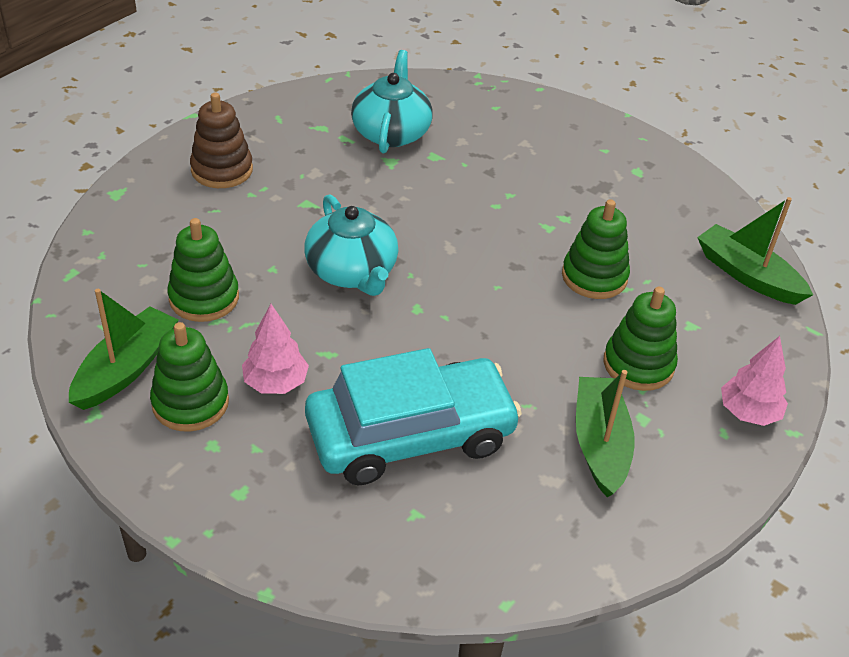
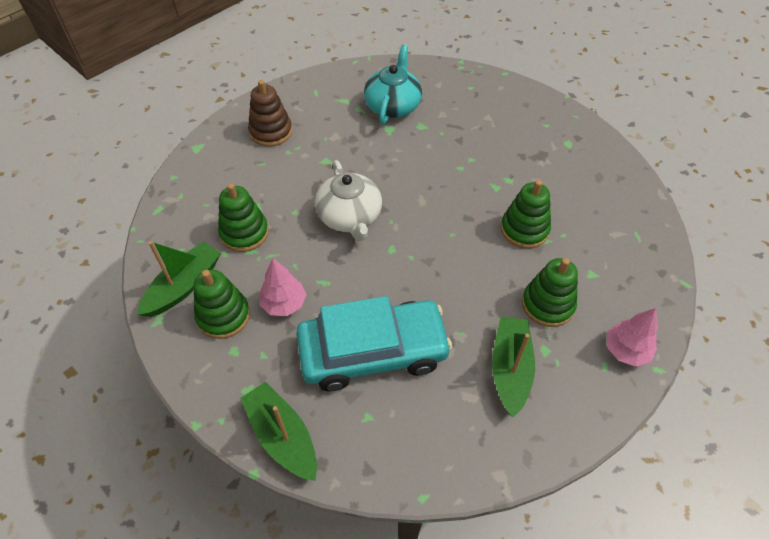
camera: 10 degrees right, 10 degrees up
(352, 272) = (350, 217): turquoise teapot -> white teapot
(747, 275) = (640, 234): green boat -> green boat (282, 436)

